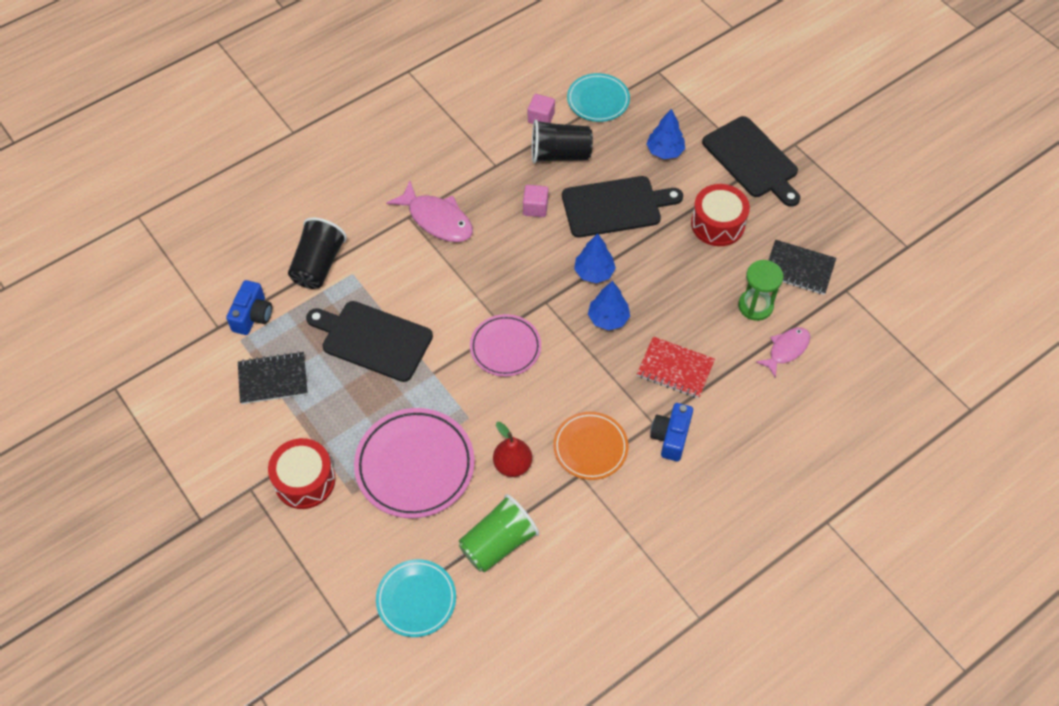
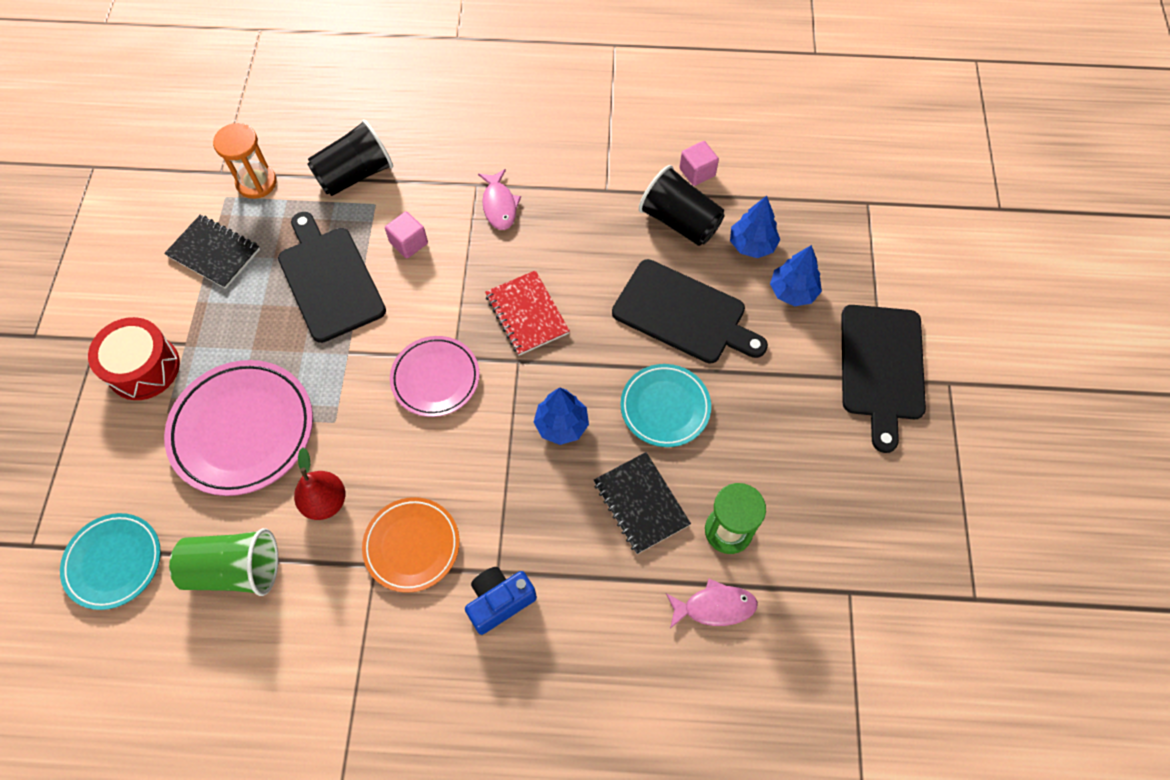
camera: 40 degrees right, 5 degrees up
(253, 316) = (256, 182): blue camera -> orange hourglass
(437, 219) = (499, 205): pink fish -> pink fish, size x0.65
(535, 208) = (602, 259): pink cube -> pink cube (409, 243)
(594, 272) = (595, 366): blue tree -> blue tree (752, 245)
(598, 100) = (773, 192): turquoise plate -> turquoise plate (665, 407)
(675, 369) = (576, 532): red notebook -> red notebook (527, 314)
(717, 224) = (774, 410): red drum -> none
(799, 269) = (818, 527): black notebook -> black notebook (640, 503)

